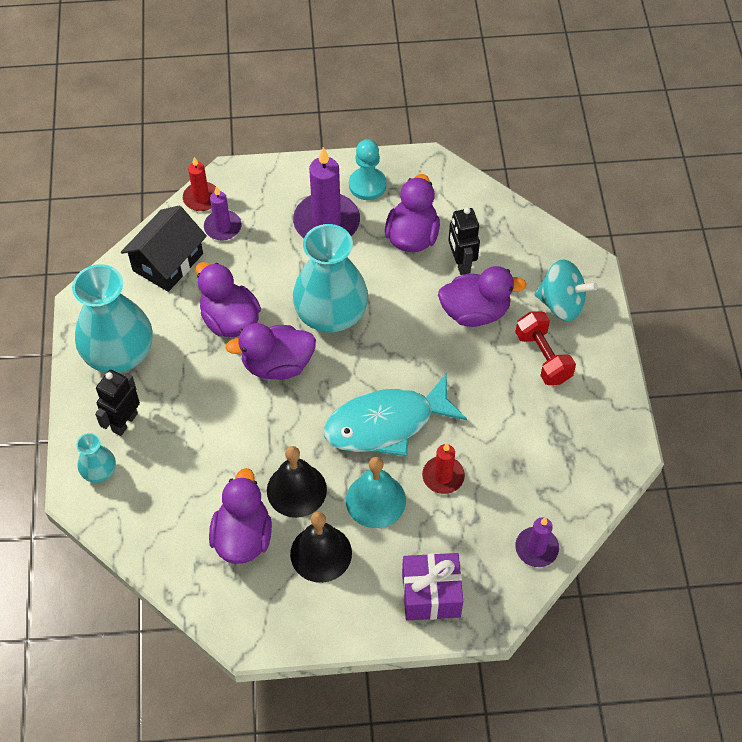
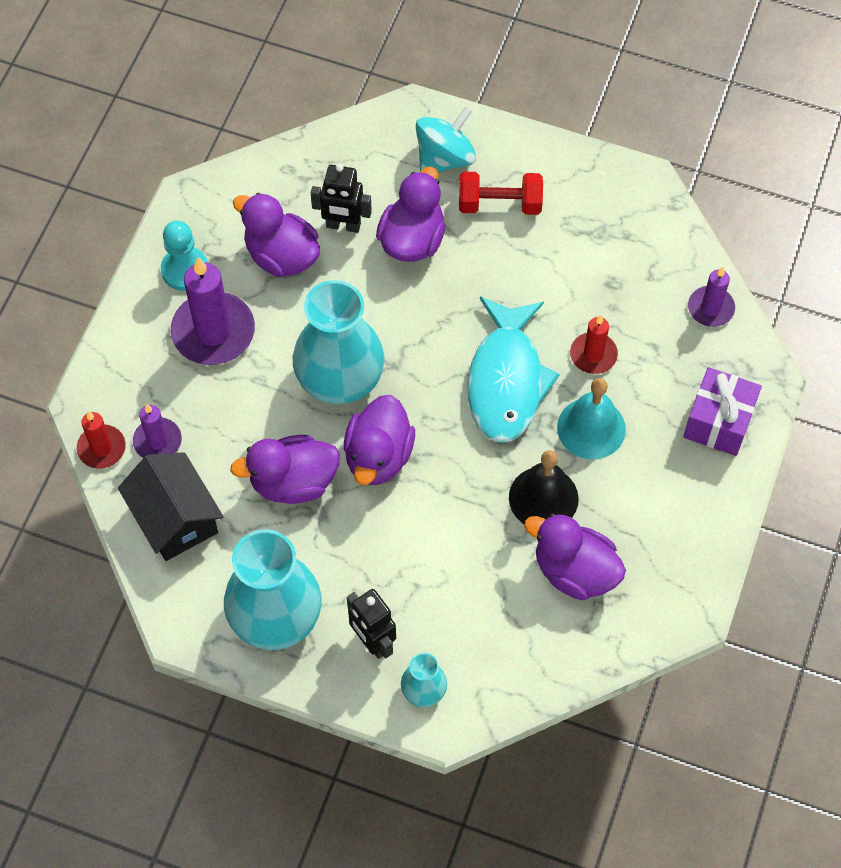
camera: 65 degrees left, 5 degrees up
(321, 553) = (628, 504): black bell -> none

